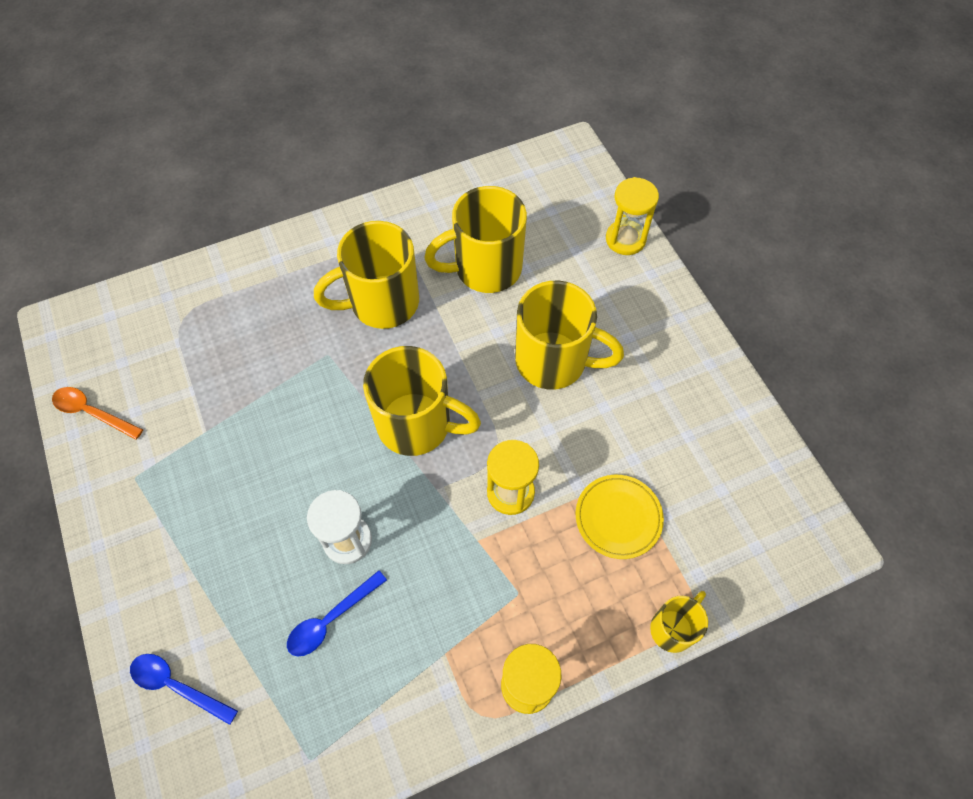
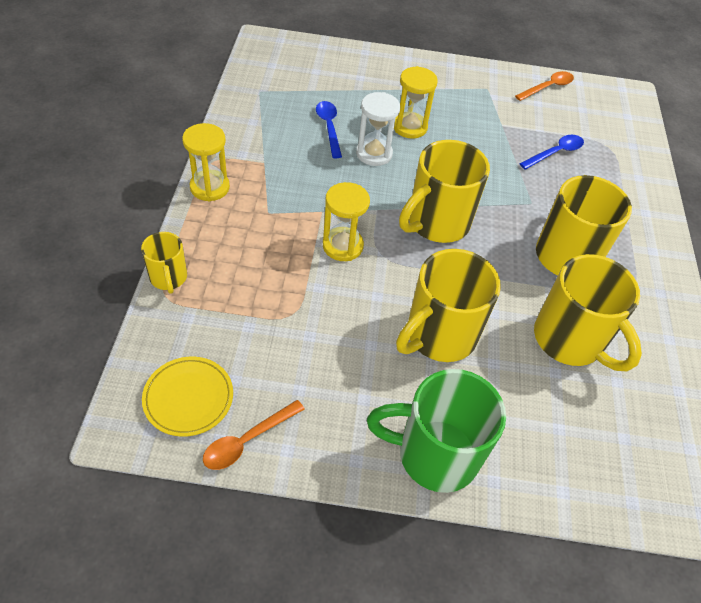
camera: 115 degrees right, 10 degrees down
(177, 686) = (343, 64): blue spoon -> blue spoon (555, 153)
(485, 269) = (570, 341): yellow mug -> yellow mug turned 135 degrees clockwise
(618, 517) = (271, 296): yellow plate -> yellow plate (188, 398)
(625, 239) = (553, 486): yellow hourglass -> yellow hourglass (410, 127)
(662, 317) = (434, 454): none -> green mug
(759, 445) = (247, 440): none -> orange spoon

